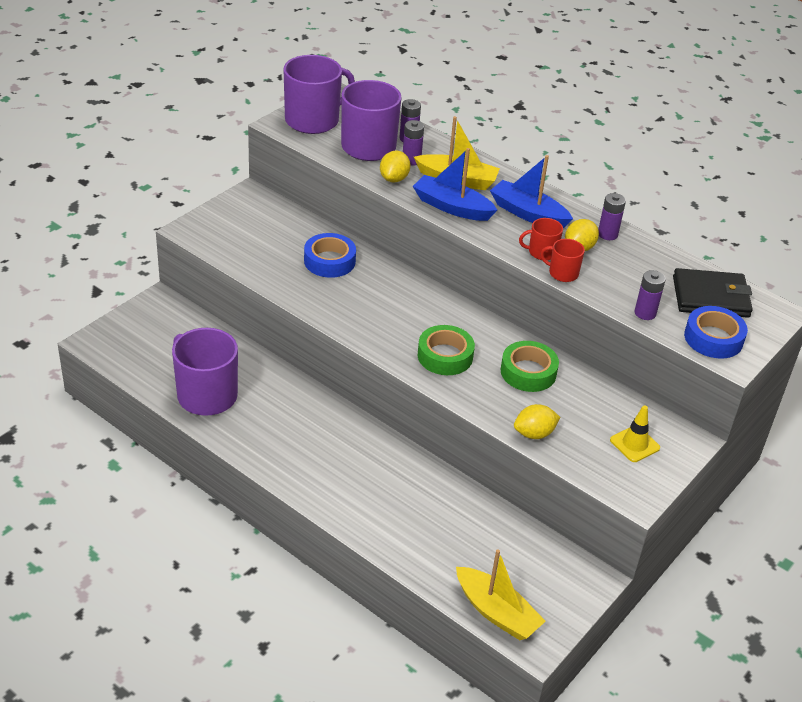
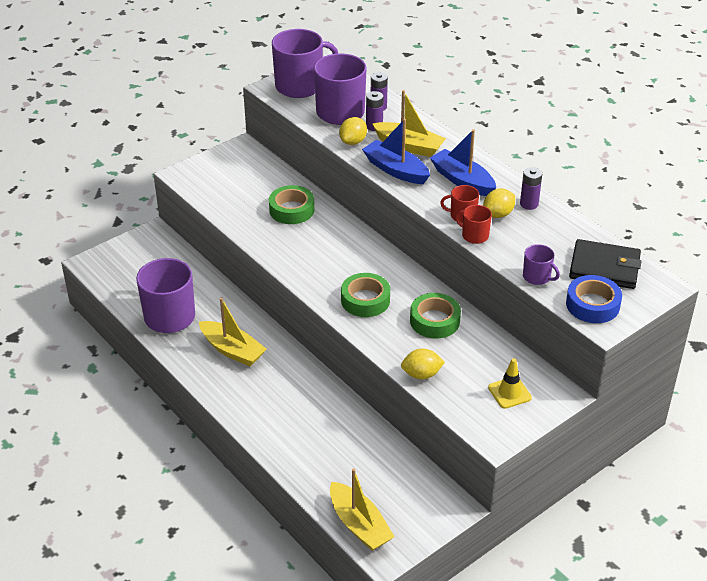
camera: 15 degrees right, 0 degrees up
(292, 428) = (232, 350): none -> yellow boat
(329, 261) = (291, 210): blue tape -> green tape
(645, 313) = (537, 277): purple battery -> purple mug

